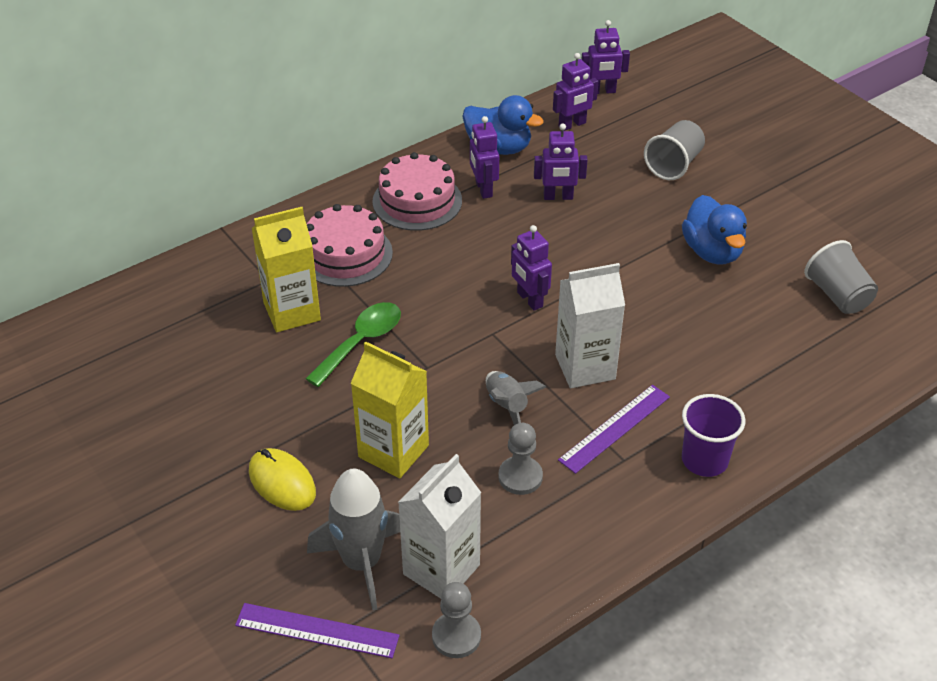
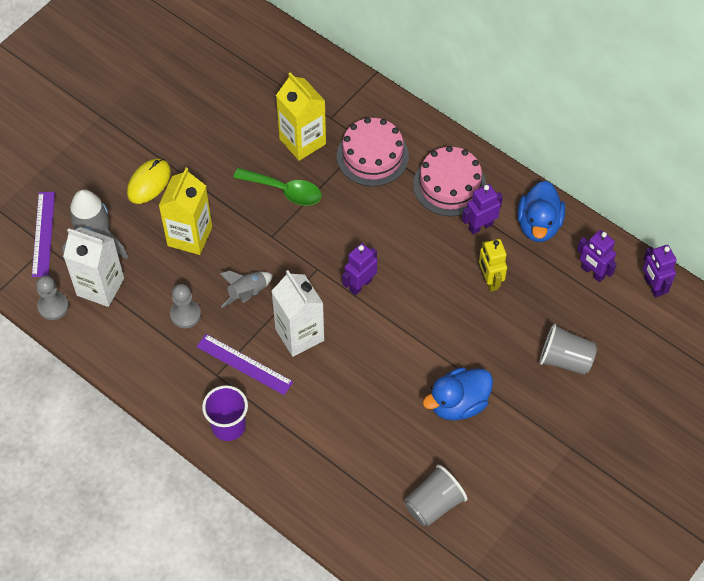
camera: 75 degrees right, 15 degrees up
(558, 197) = (489, 280): purple robot -> yellow robot

